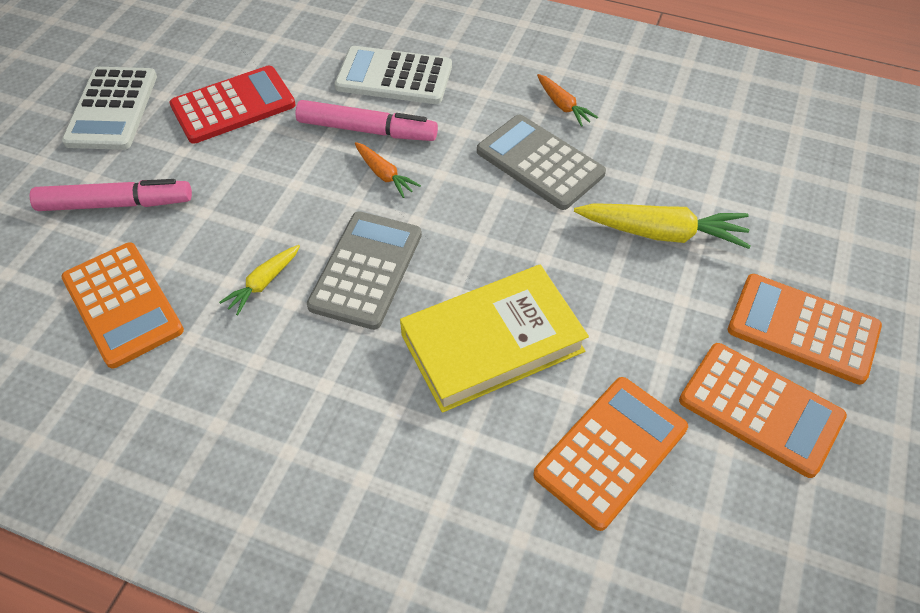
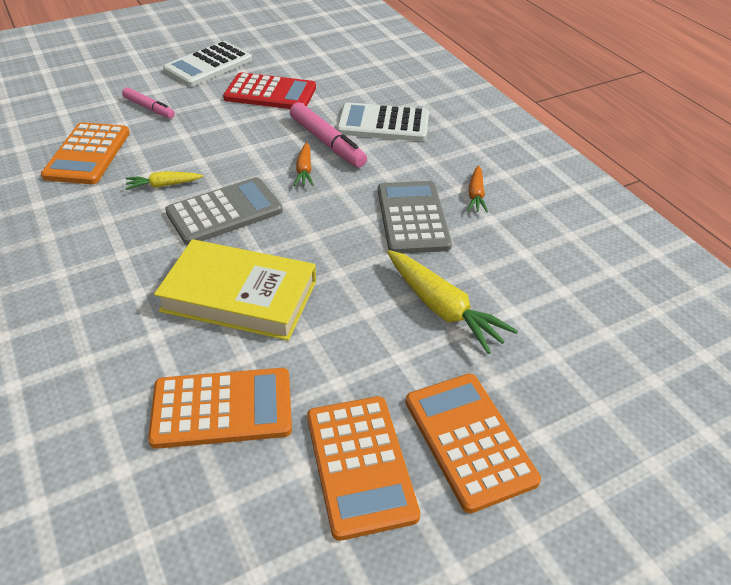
camera: 40 degrees right, 10 degrees down
(116, 204) = (149, 108): pink marker -> pink marker, size x0.63
(394, 76) = (383, 123): white calculator -> white calculator turned 45 degrees counterclockwise

